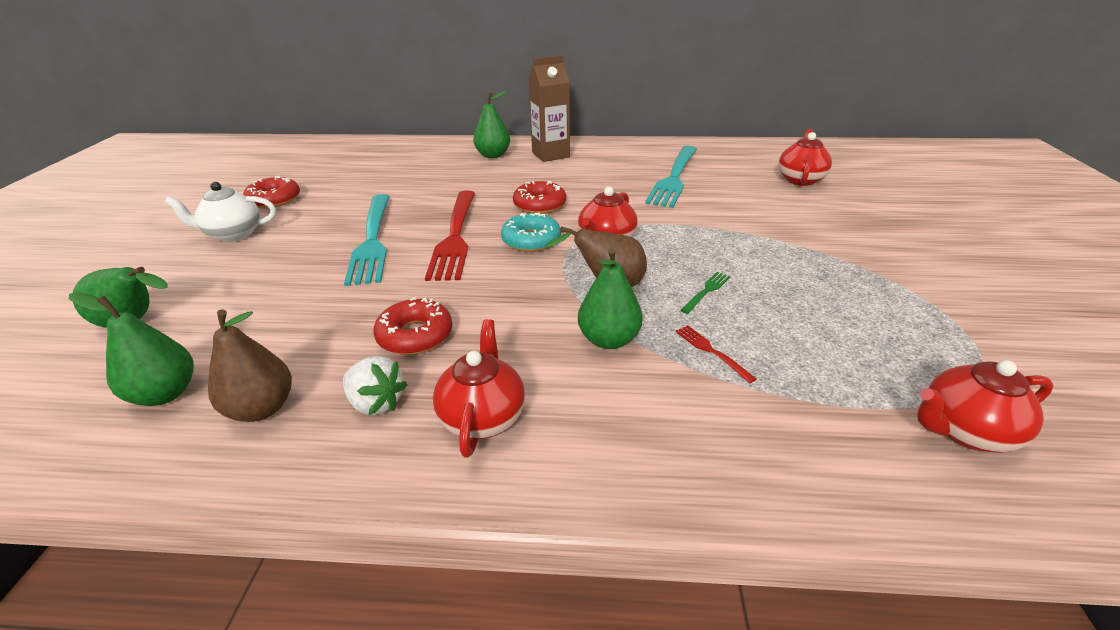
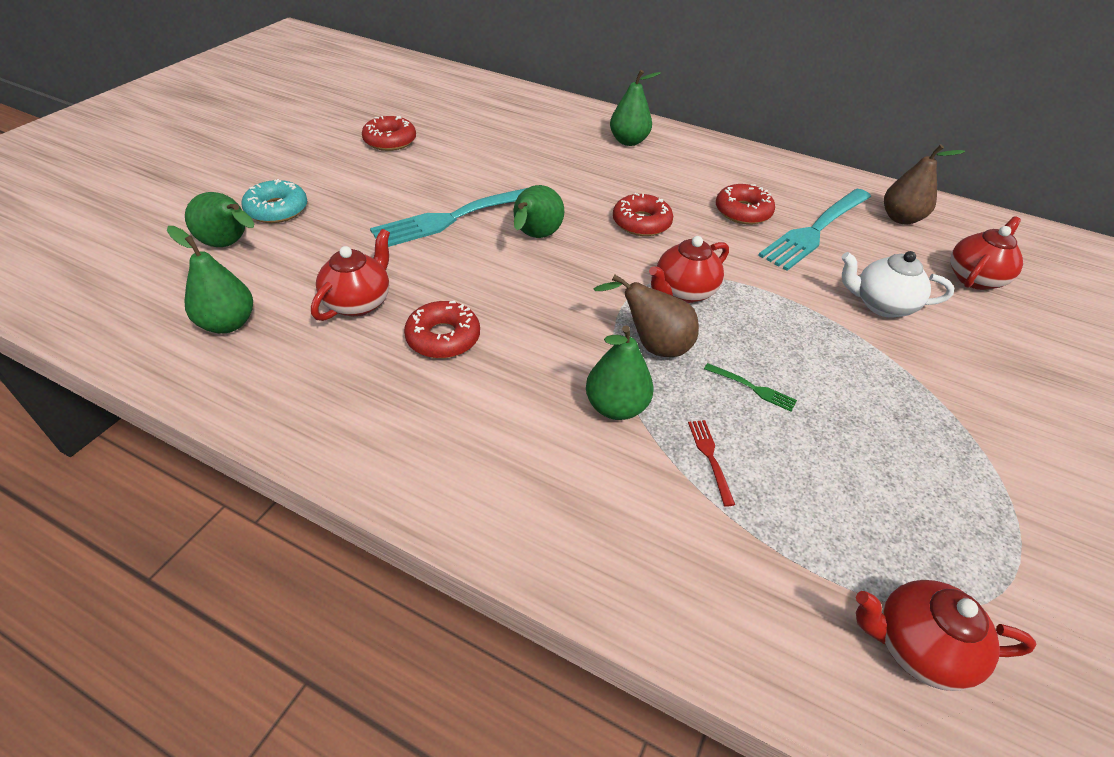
camera: 20 degrees right, 10 degrees up
(233, 234) = (339, 172): white teapot -> white teapot (881, 305)
(262, 408) = (291, 365): brown pear -> brown pear (900, 218)
(372, 240) = (456, 217): turquoise fork -> turquoise fork turned 45 degrees clockwise
(376, 403) = (380, 394): white strawberry -> none
(455, 236) = (535, 237): red fork -> green pear
(483, 417) = (459, 442): red teapot -> red teapot (358, 302)
(531, 240) = (607, 265): turquoise donut -> turquoise donut (277, 210)
(550, 155) = (692, 157): brown carton -> none
(613, 179) = (742, 212): none -> red donut
(706, 291) = (752, 388): green fork -> green fork turned 60 degrees clockwise

